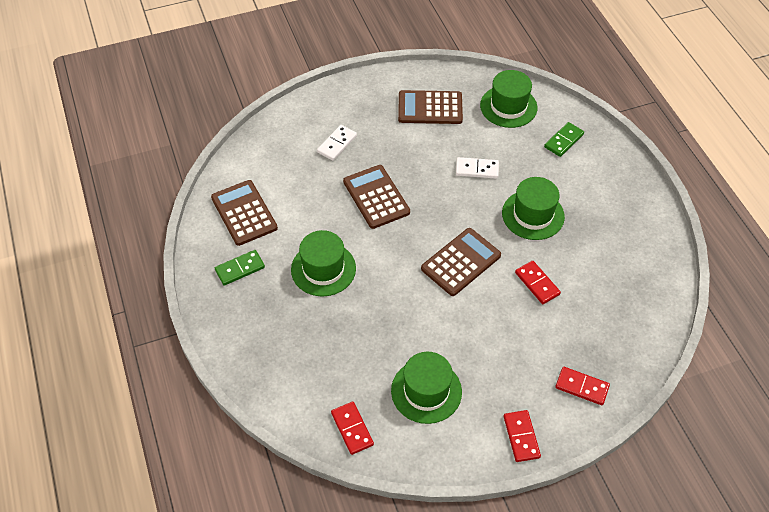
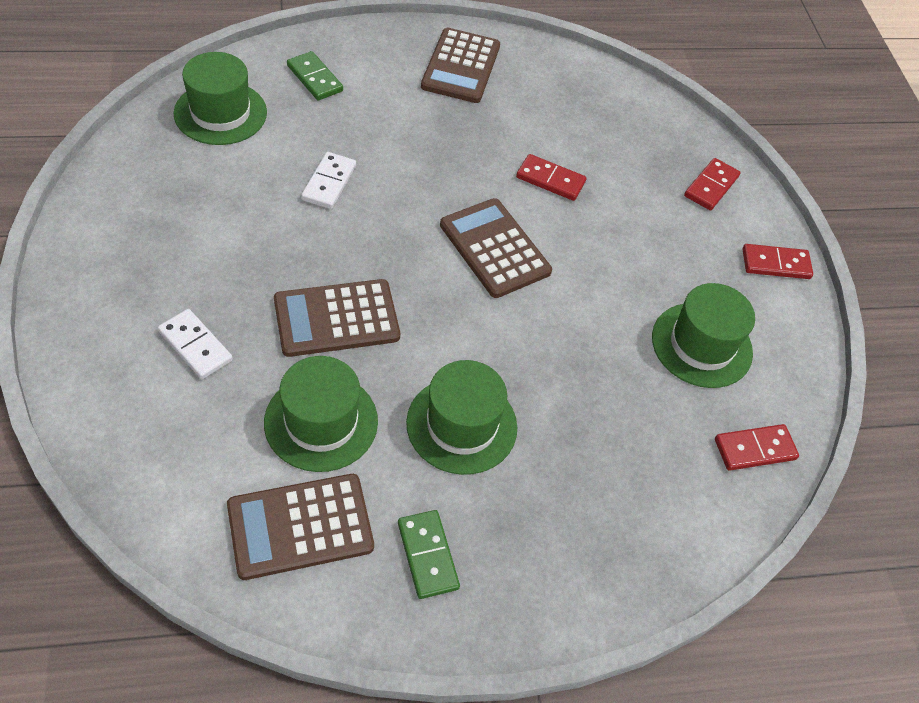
camera: 85 degrees left, 0 degrees up
(430, 108) = (175, 202): brown calculator -> brown calculator (461, 66)
(533, 215) = (435, 149): green hat -> green hat (321, 422)
(537, 283) = (550, 180): red domino -> red domino turned 45 degrees clockwise

